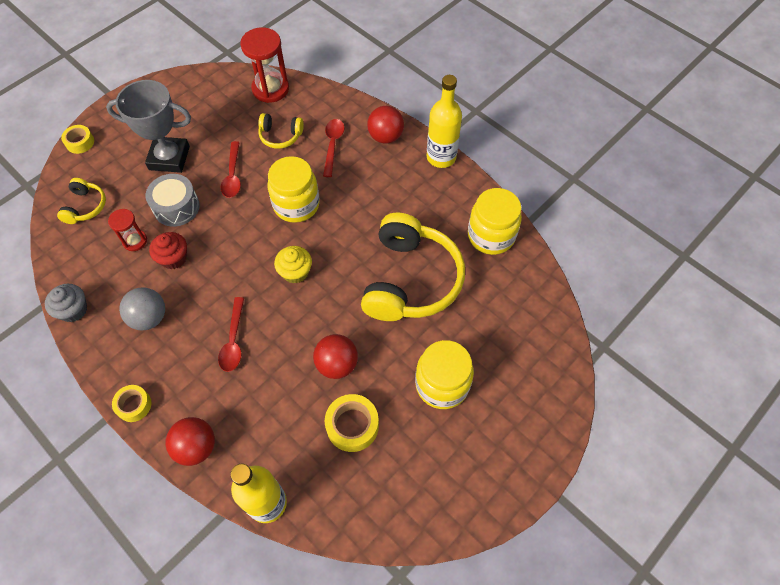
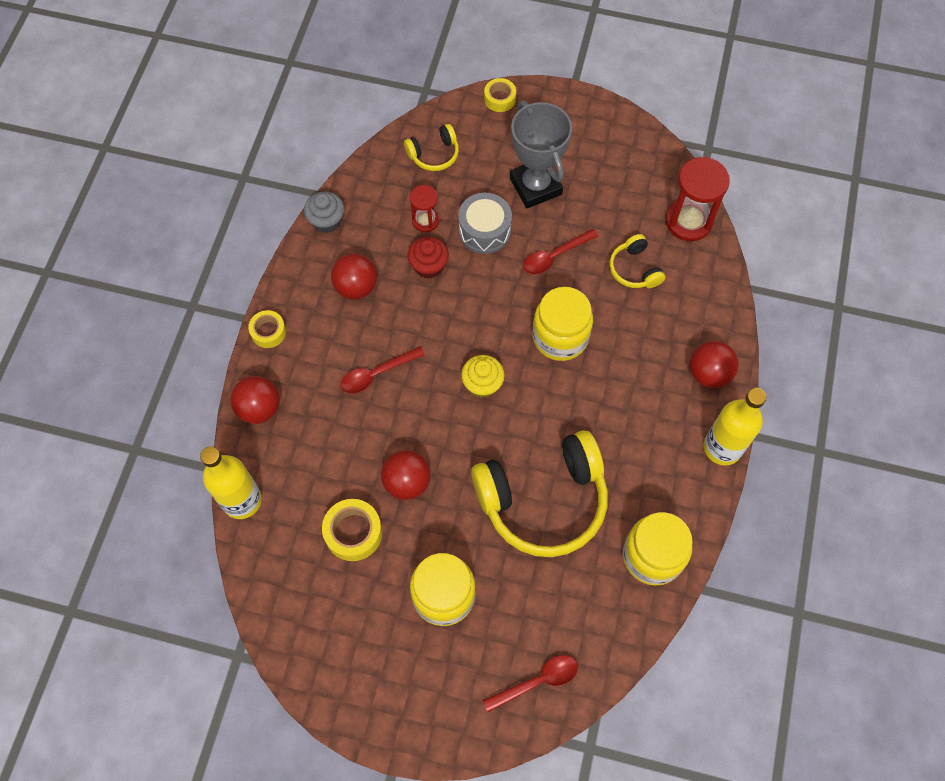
camera: 60 degrees right, 5 degrees up
(149, 318) = (356, 287): grey ball -> red ball
(333, 145) = (659, 327): red spoon -> red spoon (538, 681)

